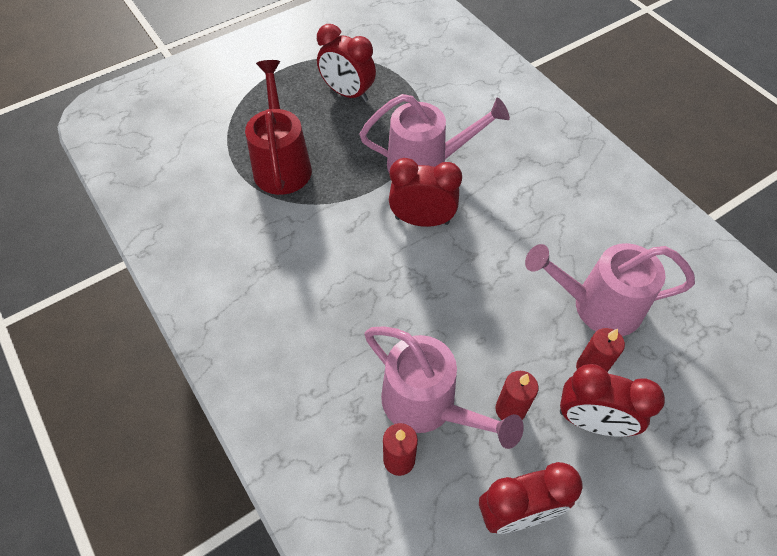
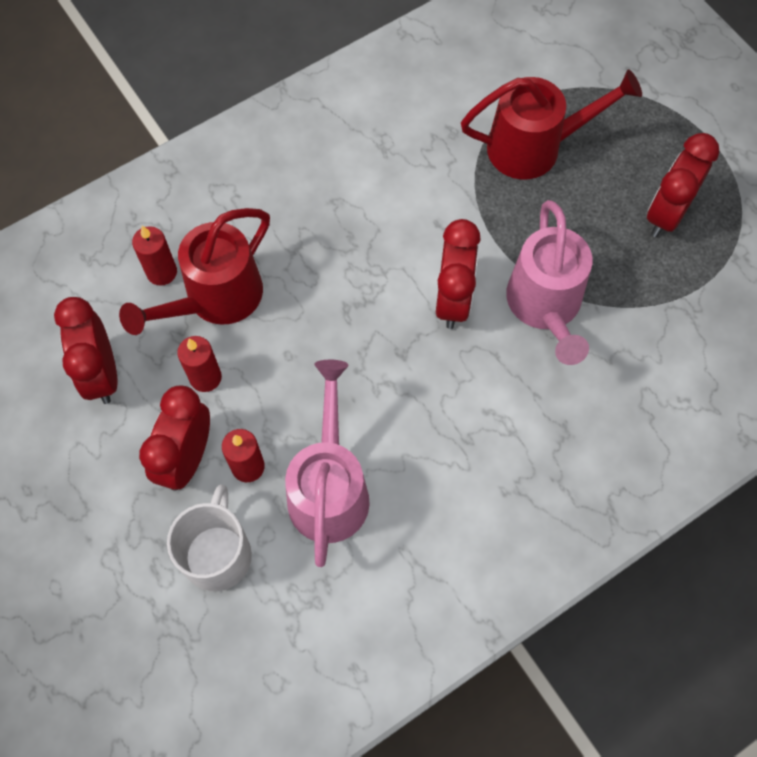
camera: 90 degrees right, 10 degrees up
(428, 406) = (215, 300): pink watering can -> red watering can
(673, 389) = (218, 554): none -> white mug

